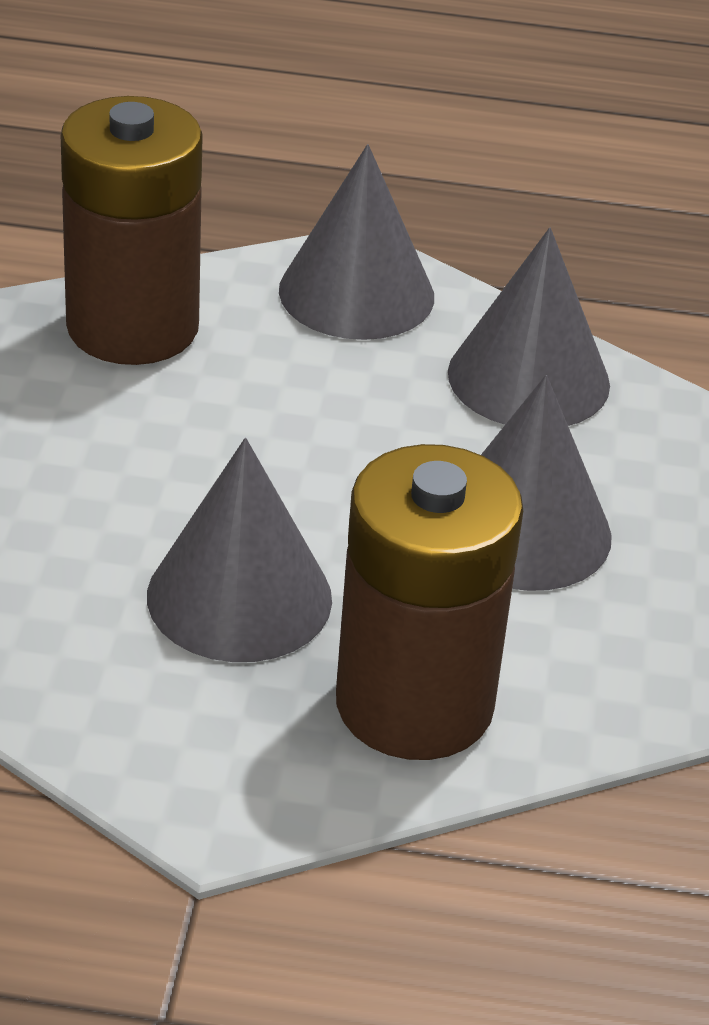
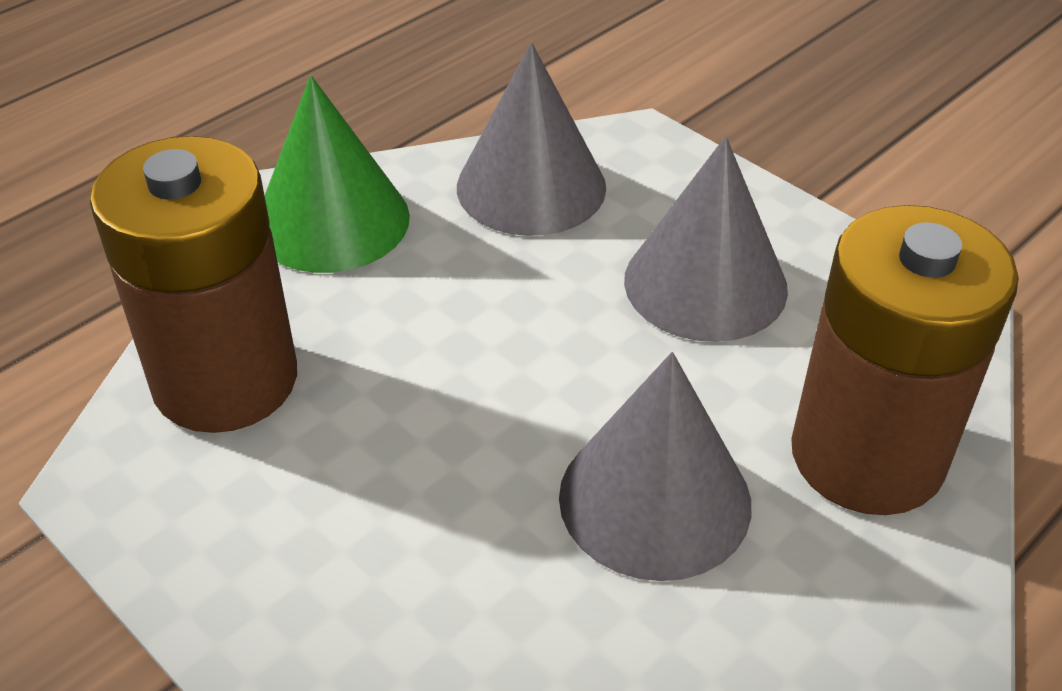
camera: 50 degrees left, 5 degrees up
(356, 293) = (332, 221): grey cone -> green cone

